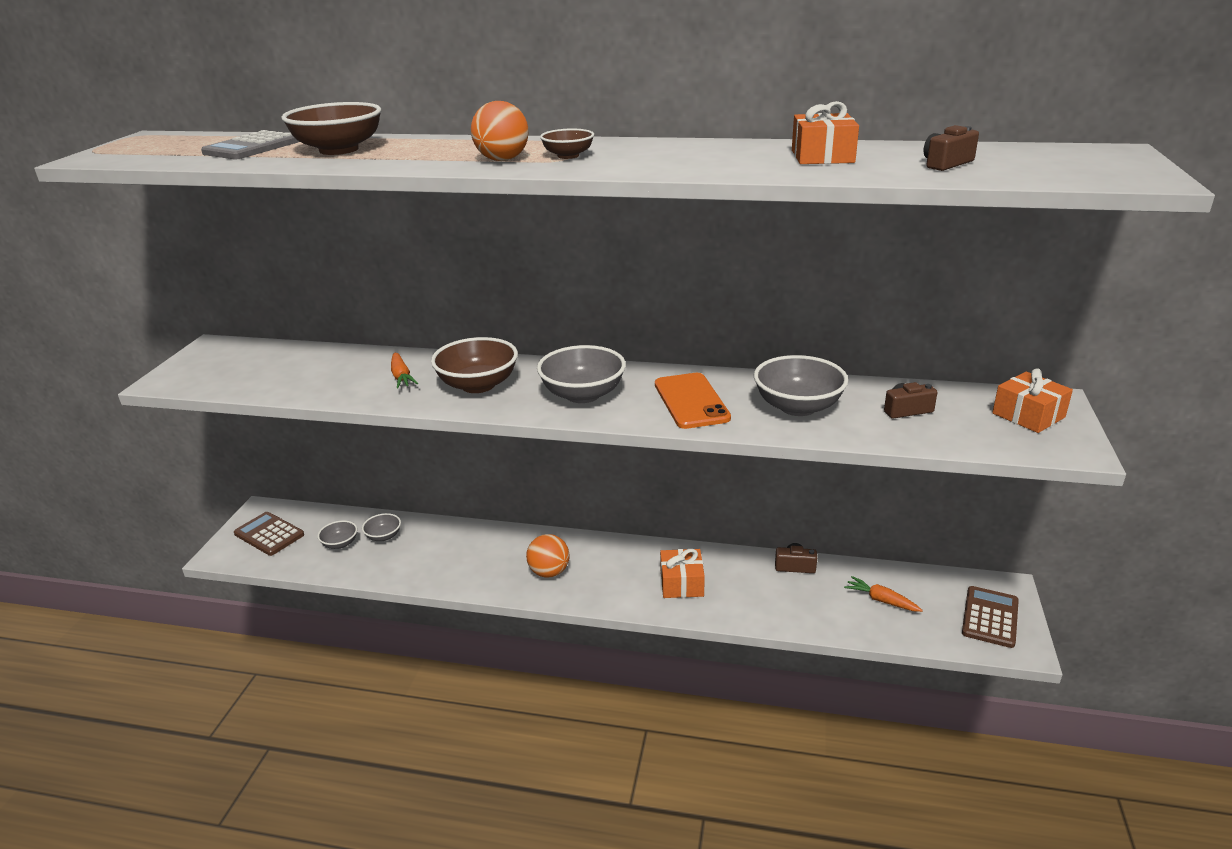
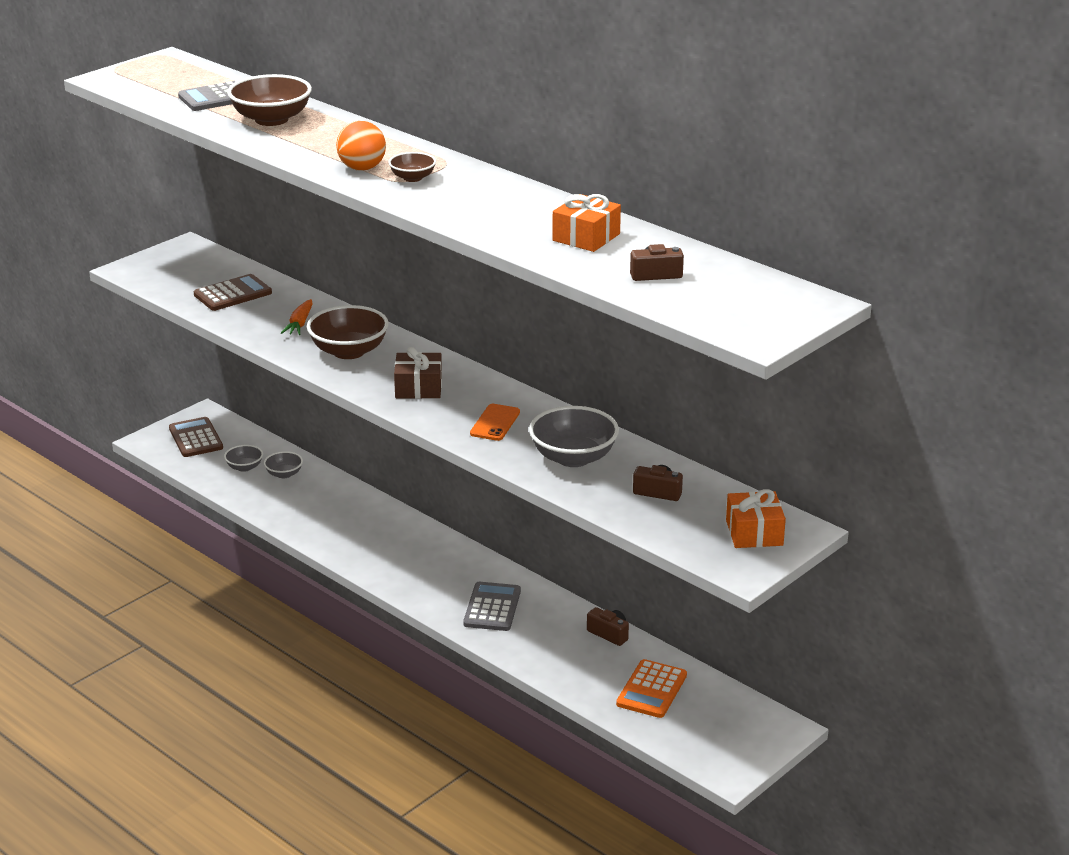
camera: 30 degrees right, 0 degrees up
(549, 572) = (391, 555): orange ball -> none
(583, 394) = (418, 387): grey bowl -> brown gift
(681, 583) = (492, 607): orange gift -> grey calculator
(691, 401) = (495, 423): orange phone -> orange phone, size x0.66
(881, 600) = (651, 690): orange carrot -> orange calculator
(990, 617) = (733, 742): brown calculator -> brown calculator (233, 294)

